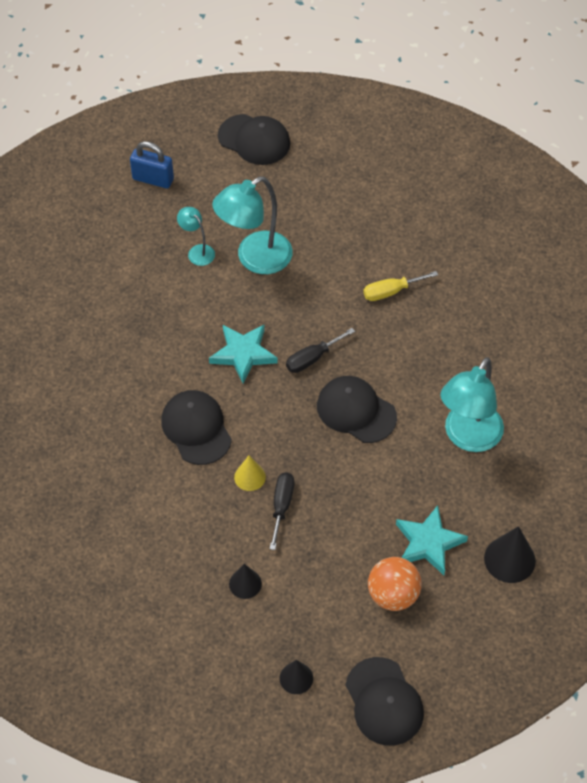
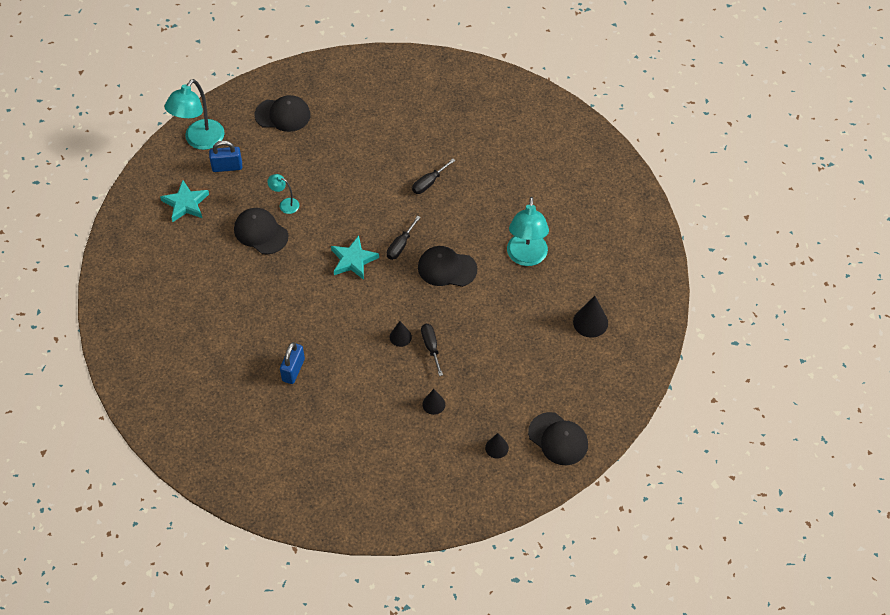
camera: 25 degrees left, 0 degrees up
(94, 465) = (293, 370): none -> blue padlock
(196, 428) = (348, 320): black cap -> black cap (261, 232)
(250, 477) = (400, 337): yellow cone -> black cone
(255, 259) = (327, 195): turquoise lamp -> turquoise lamp (200, 141)
(391, 291) = (429, 183): yellow screwdriver -> black screwdriver
(393, 595) = (530, 373): orange ball -> none
(428, 543) = (535, 332): turquoise star -> turquoise star (185, 203)

